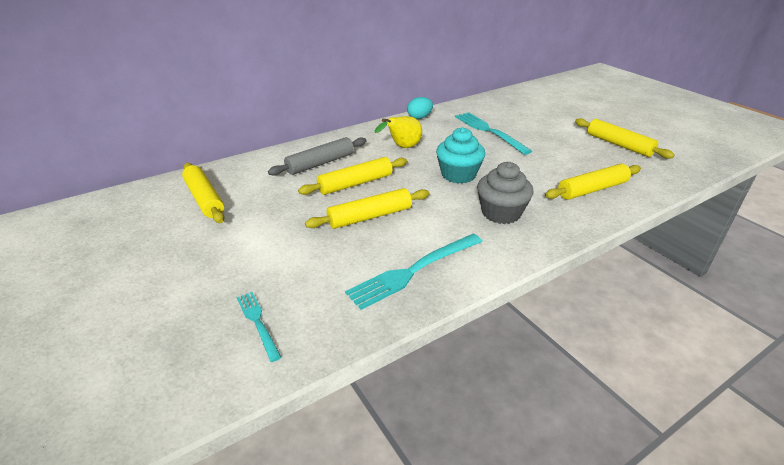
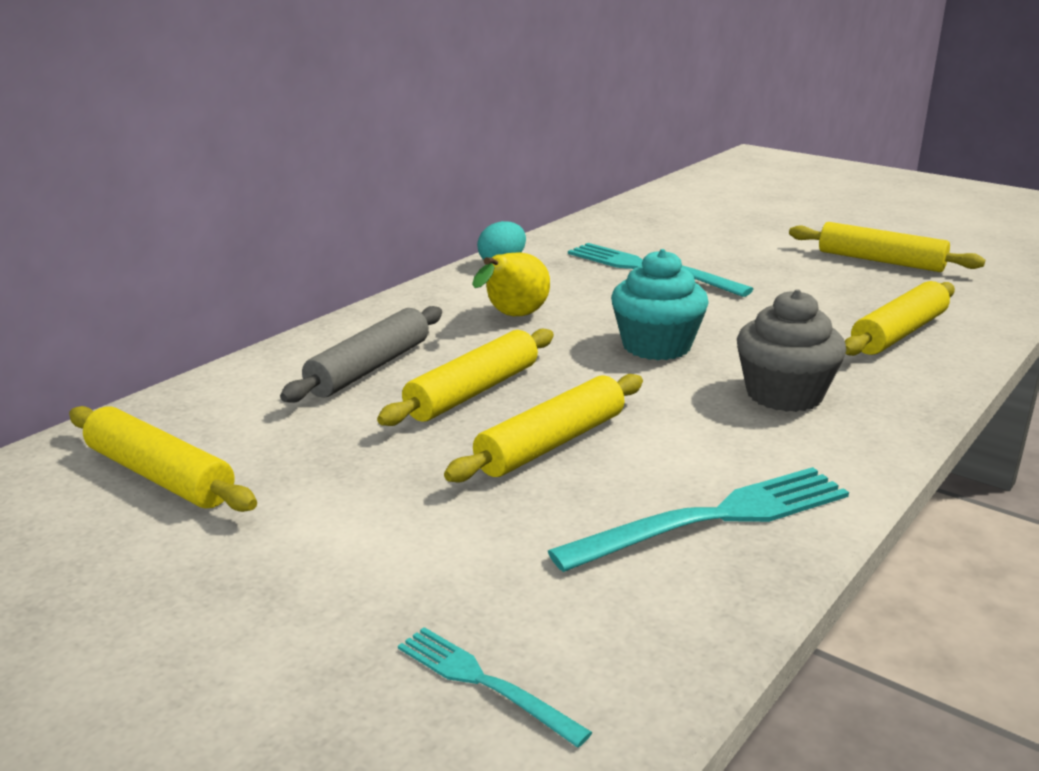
camera: 20 degrees left, 10 degrees down
(413, 271) = (714, 519): turquoise fork -> turquoise fork turned 150 degrees counterclockwise

